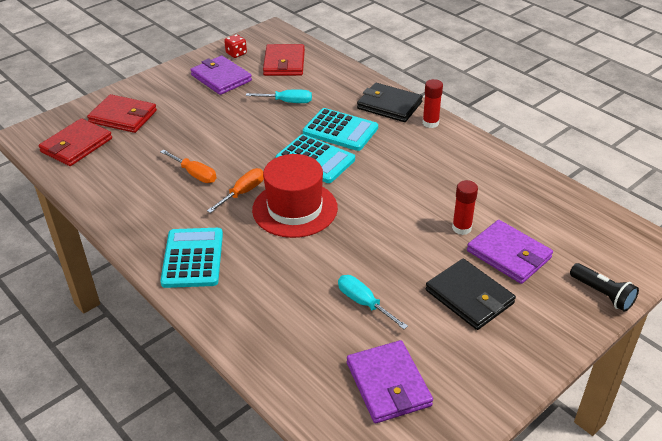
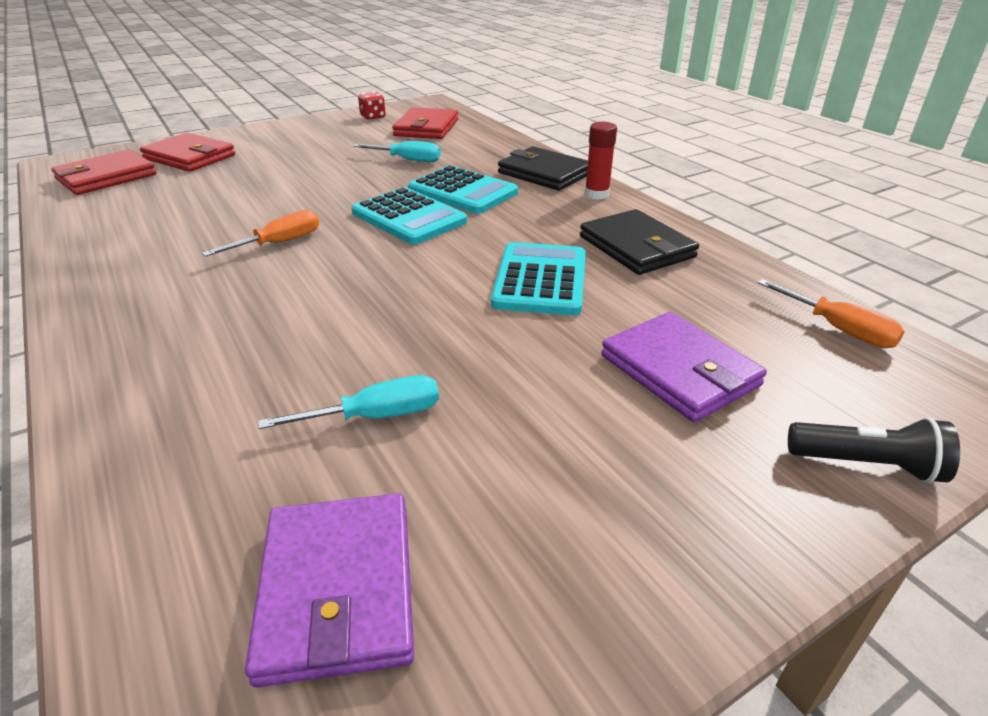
camera: 10 degrees right, 5 degrees down
(193, 258) = (139, 313): turquoise calculator -> turquoise calculator (540, 280)
(194, 174) = (229, 217): orange screwdriver -> orange screwdriver (837, 329)
(221, 78) = (339, 134): purple wallet -> none
(295, 209) = (342, 269): red hat -> none
(364, 303) = (375, 416): turquoise screwdriver -> turquoise screwdriver turned 105 degrees clockwise
(461, 228) = (602, 322): red glue stick -> none
(469, 297) = (582, 432): black wallet -> black wallet (636, 247)
(602, 294) = (867, 465): black flashlight -> black flashlight turned 45 degrees counterclockwise

